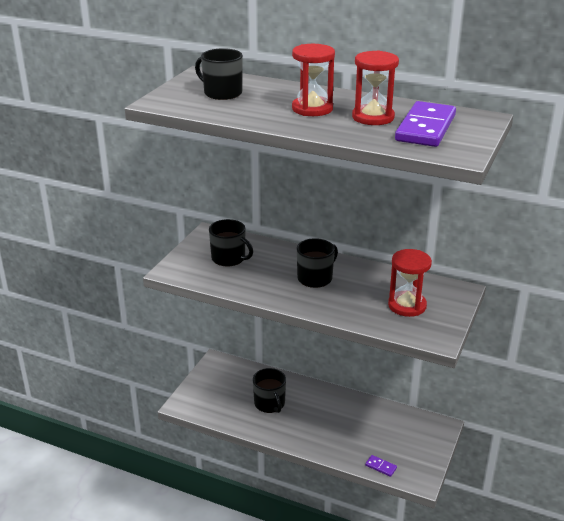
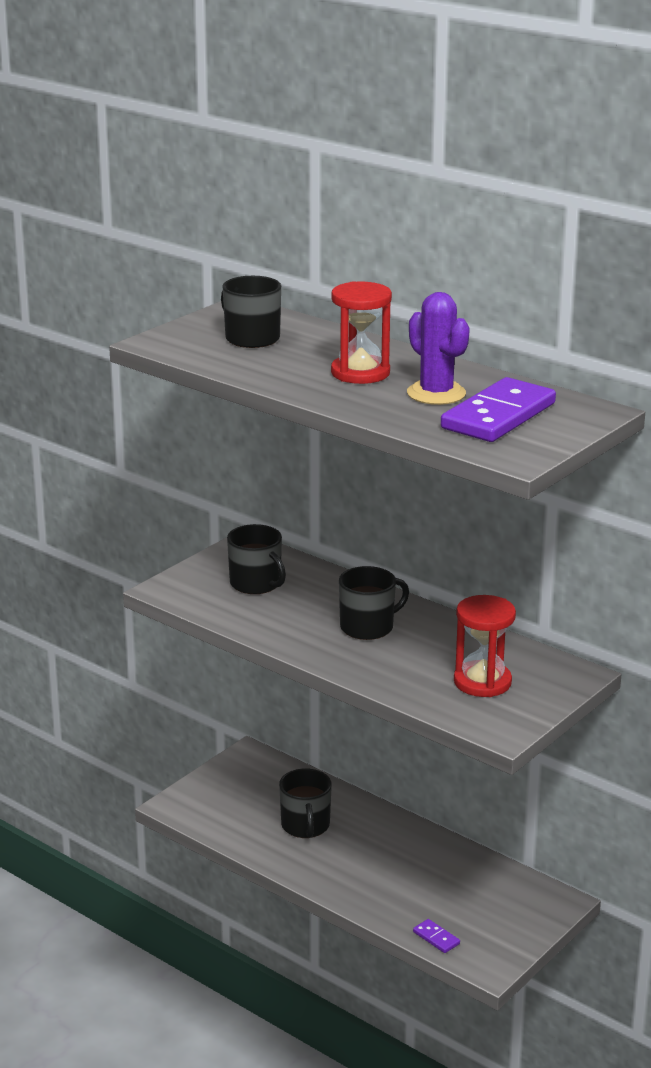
camera: 15 degrees right, 5 degrees down
(373, 117) = (436, 393): red hourglass -> purple cactus

